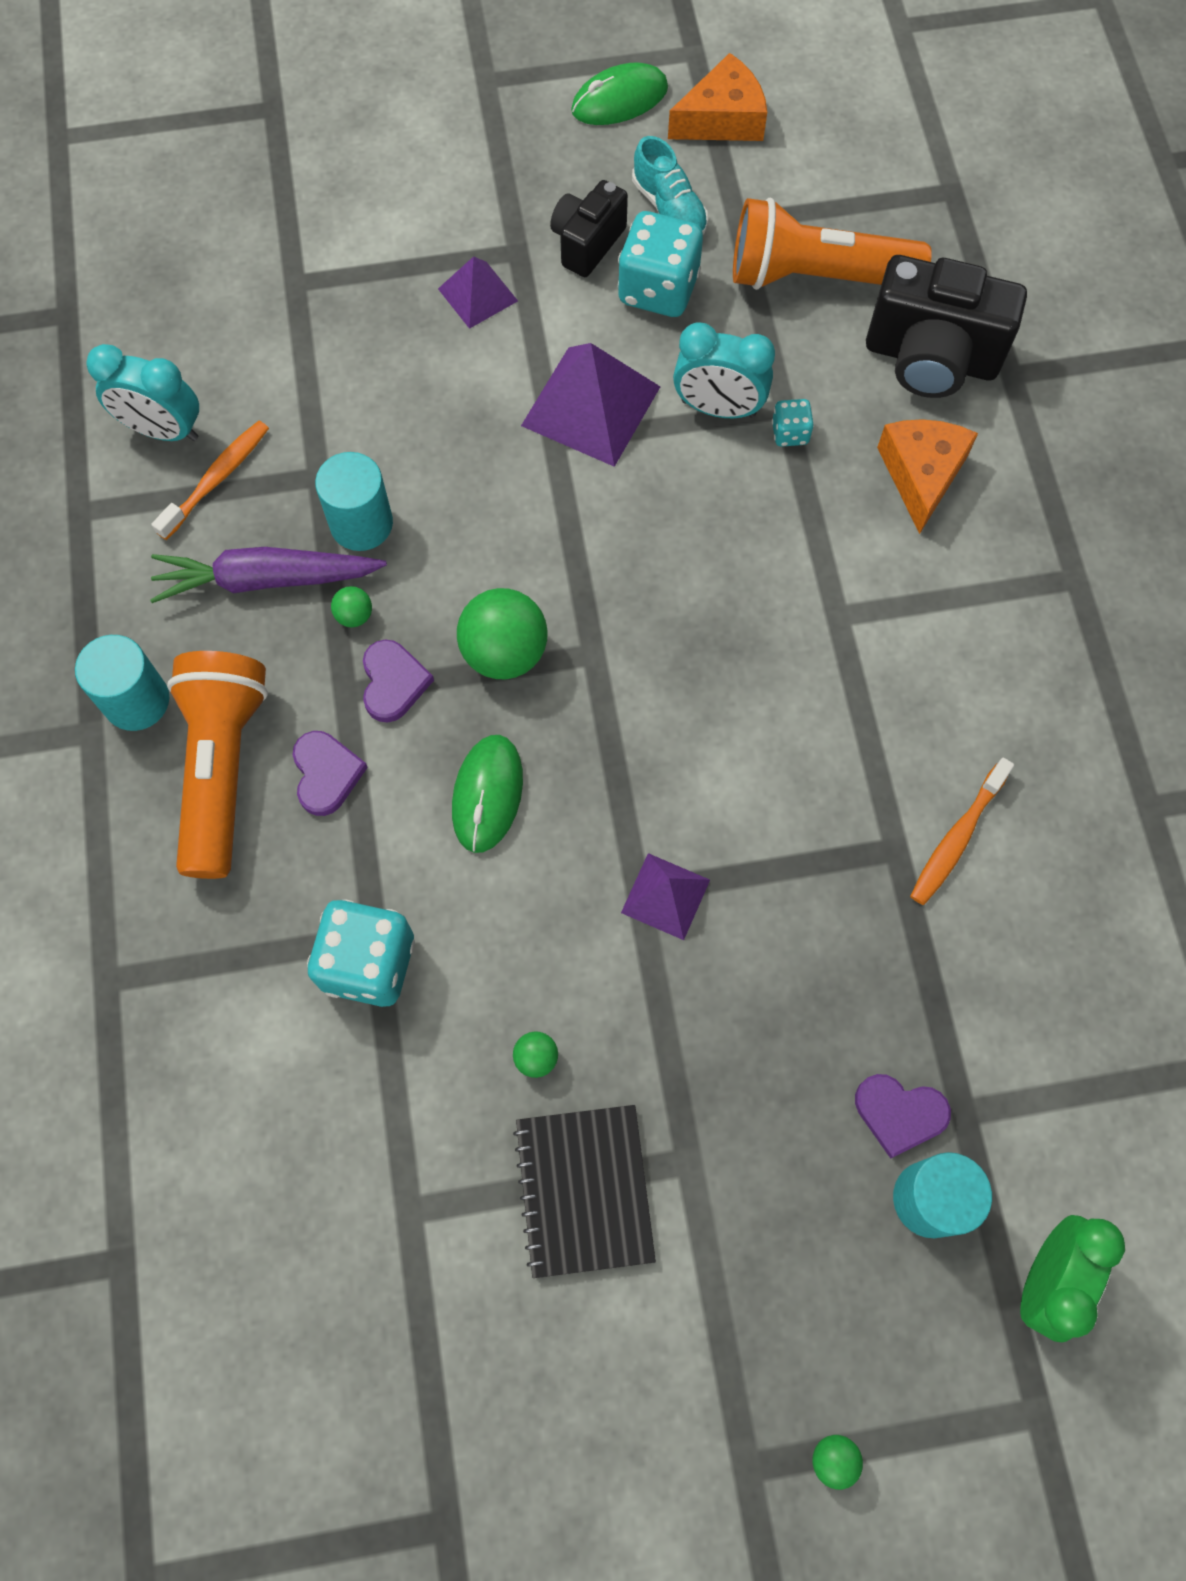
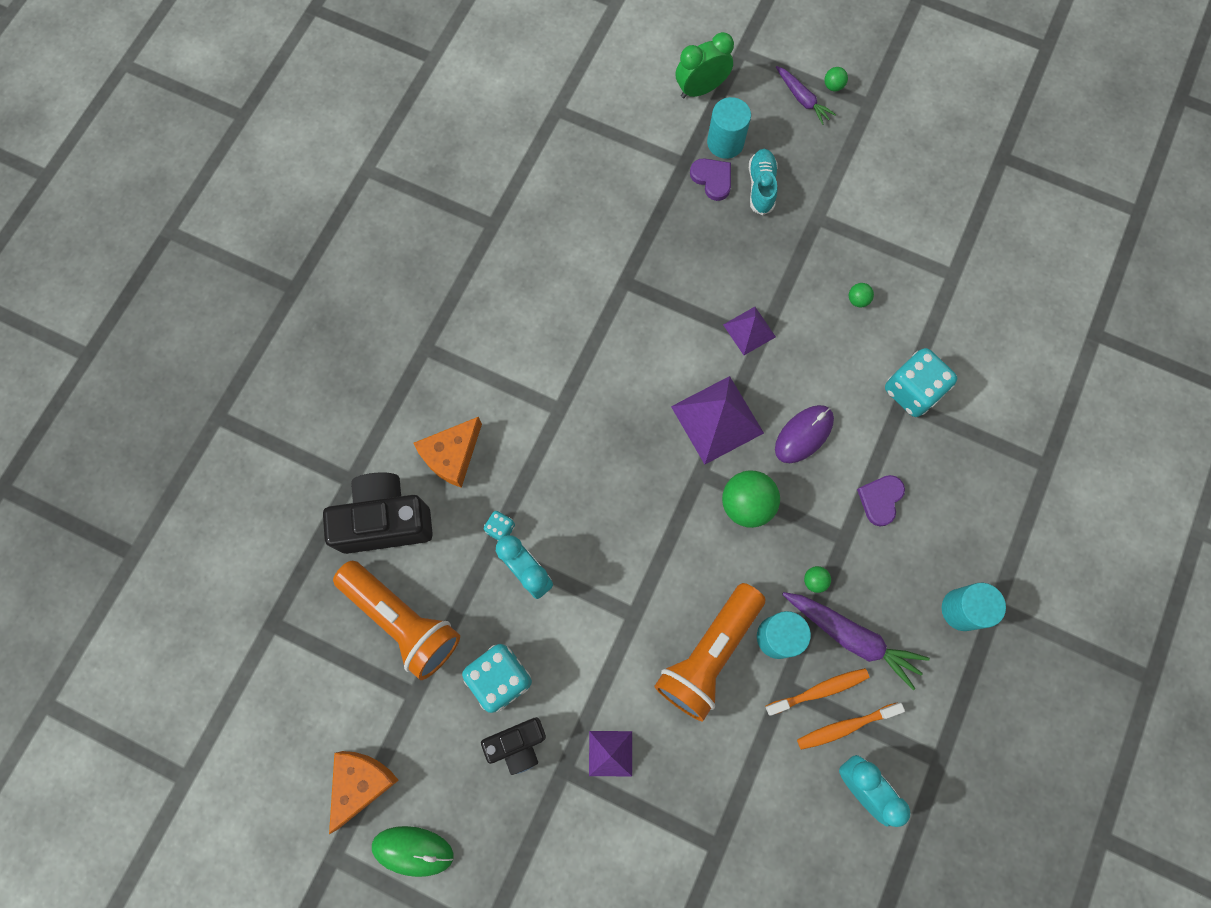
camera: 145 degrees left, 5 degrees up
(223, 768) = (933, 538): orange flashlight -> orange flashlight (708, 654)
(393, 682) = (816, 527): purple heart -> none
(487, 794) = (803, 434): green mouse -> purple mouse
(584, 1190) = (871, 235): black notebook -> none
(591, 406) = (597, 624): purple pyramid -> purple pyramid (717, 419)
(669, 208) = (448, 735): turquoise shoe -> turquoise shoe (761, 186)
(722, 119) = (361, 783): orange cheese -> orange cheese turned 105 degrees clockwise
(867, 1388) = (802, 99): none -> purple carrot
(931, 358) = (385, 521): black camera -> black camera turned 60 degrees counterclockwise
(956, 838) = (593, 268): orange toothbrush -> orange toothbrush (819, 690)

